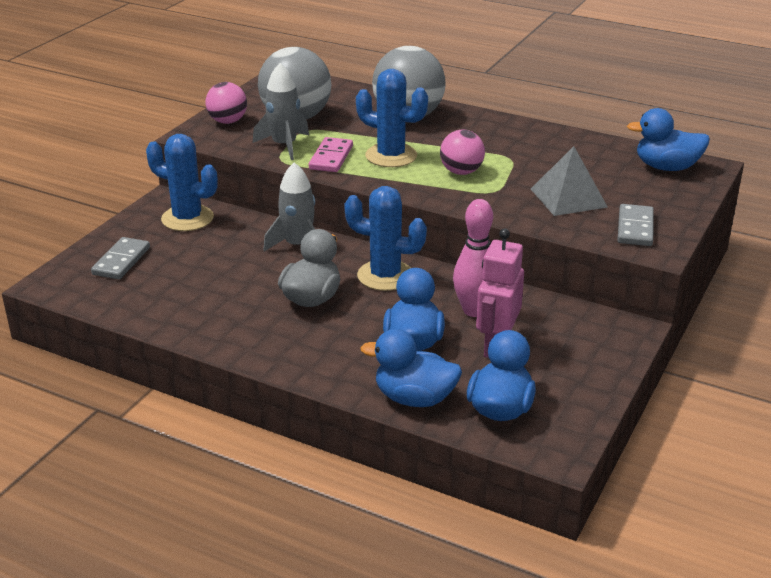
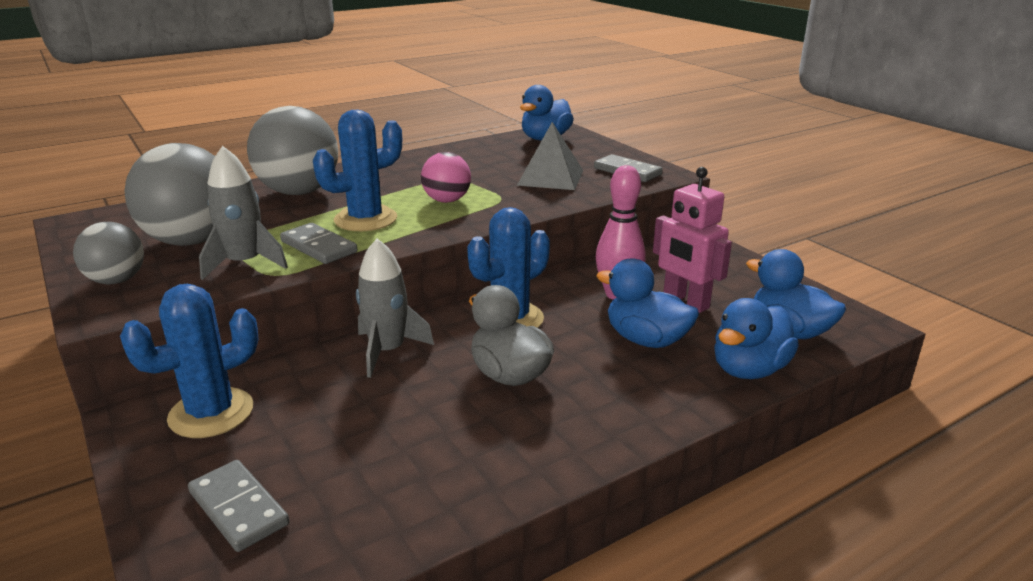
camera: 60 degrees left, 5 degrees down
(227, 121) = (117, 280): pink ball -> grey ball
(331, 158) = (319, 247): pink domino -> grey domino

